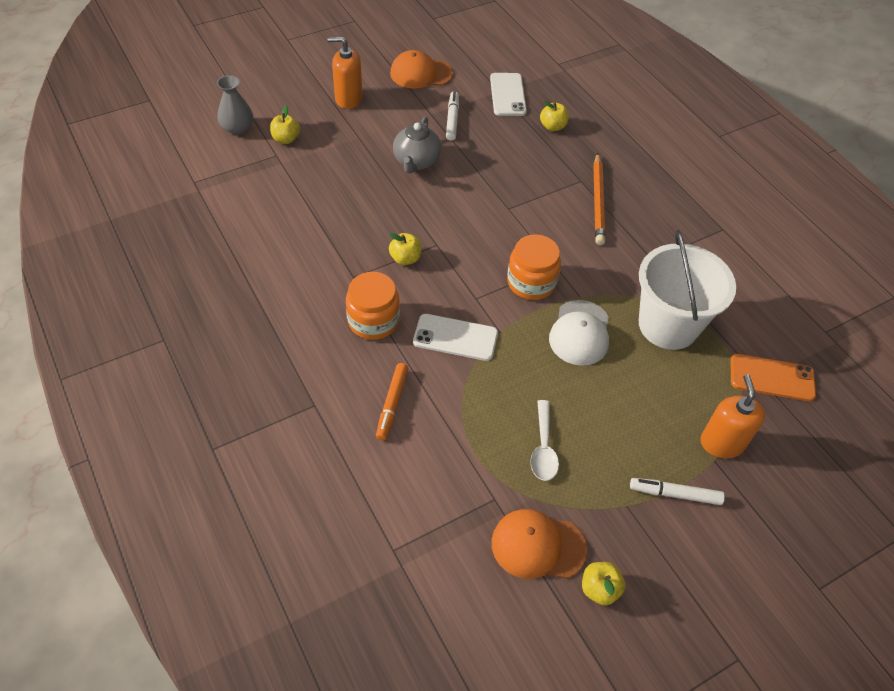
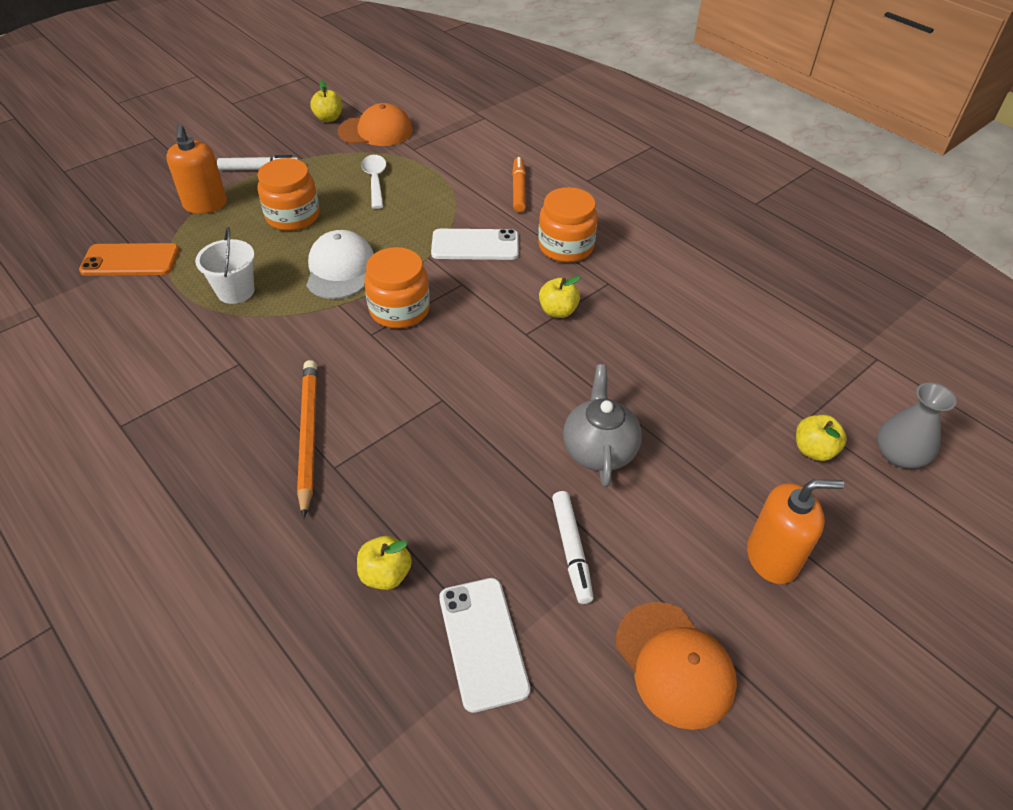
camera: 170 degrees right, 5 degrees down
(421, 73) = (674, 664): orange cap -> orange cap turned 75 degrees clockwise
(628, 408) = (293, 216): none -> orange jar
(668, 325) = (236, 291): white bucket -> white bucket, size x0.52

